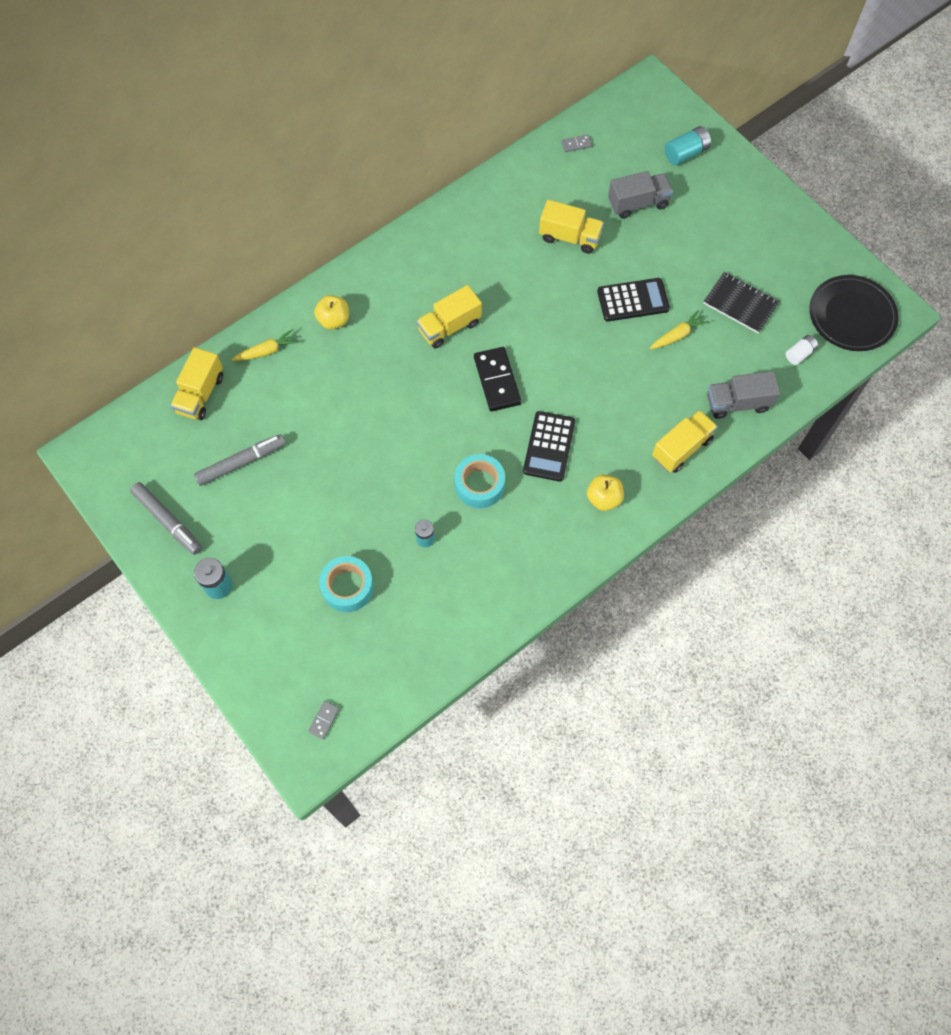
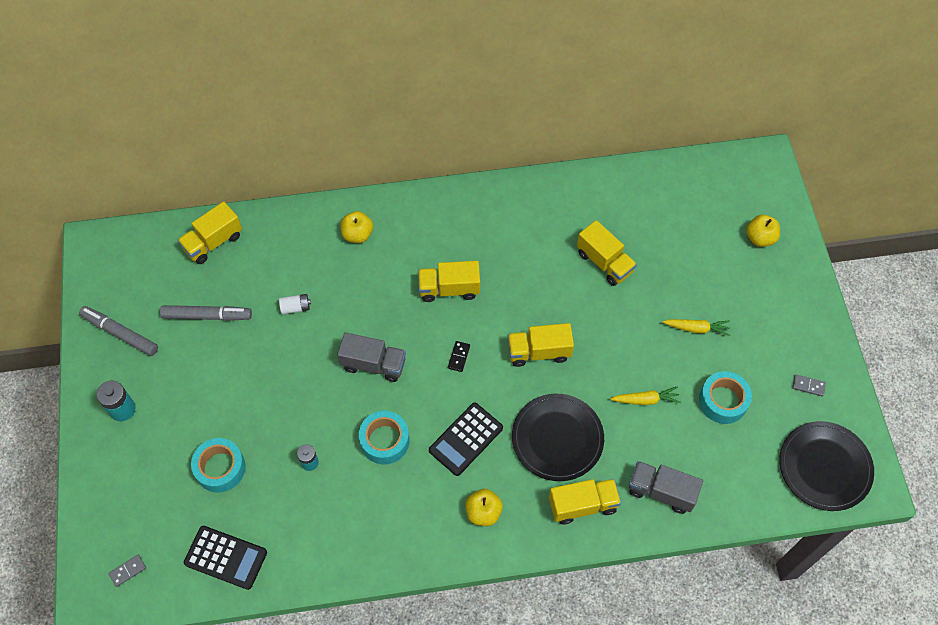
camera: 30 degrees right, 5 degrees down
(168, 521) = (120, 333): grey marker -> grey marker turned 135 degrees clockwise
(267, 351) = (288, 233): yellow carrot -> yellow carrot (696, 328)
(497, 381) = (459, 357): black domino -> black domino, size x0.47
(563, 341) = (539, 352): none -> yellow truck
(576, 144) = (663, 183): grey domino -> grey domino (808, 386)
(625, 405) = (557, 438): none -> black plate
(633, 300) = (625, 347): black calculator -> black calculator (226, 557)
(638, 203) = (686, 262): grey truck -> grey truck (373, 364)
(686, 153) = (760, 238): turquoise battery -> yellow apple
(740, 304) = (723, 401): black notebook -> turquoise tape
(799, 354) = (750, 477): white battery -> white battery (295, 307)

